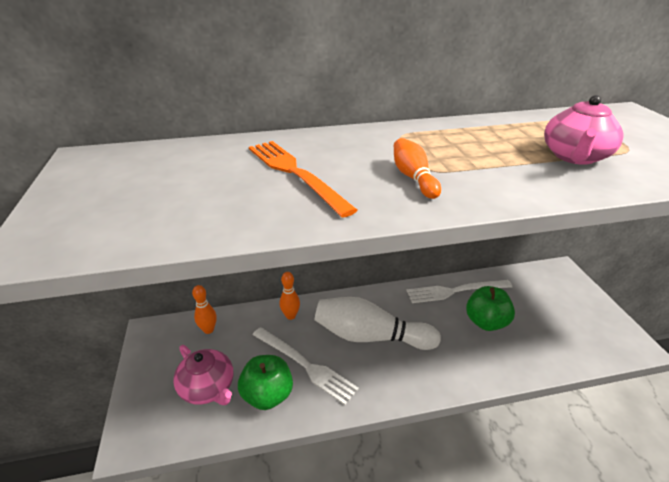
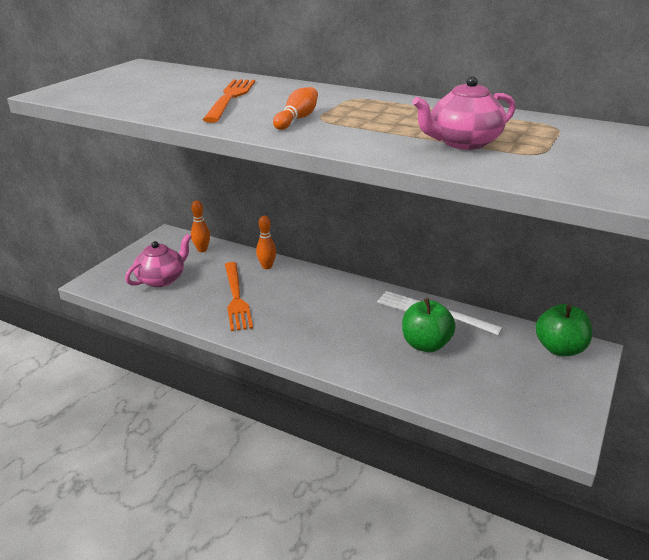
camera: 40 degrees right, 5 degrees down
(208, 388) = (162, 279): pink teapot -> pink teapot turned 135 degrees counterclockwise
(267, 395) = (190, 300): green apple -> green apple (559, 349)
(305, 365) = (236, 298): white fork -> orange fork
(370, 336) = (308, 305): white bowling pin -> none

